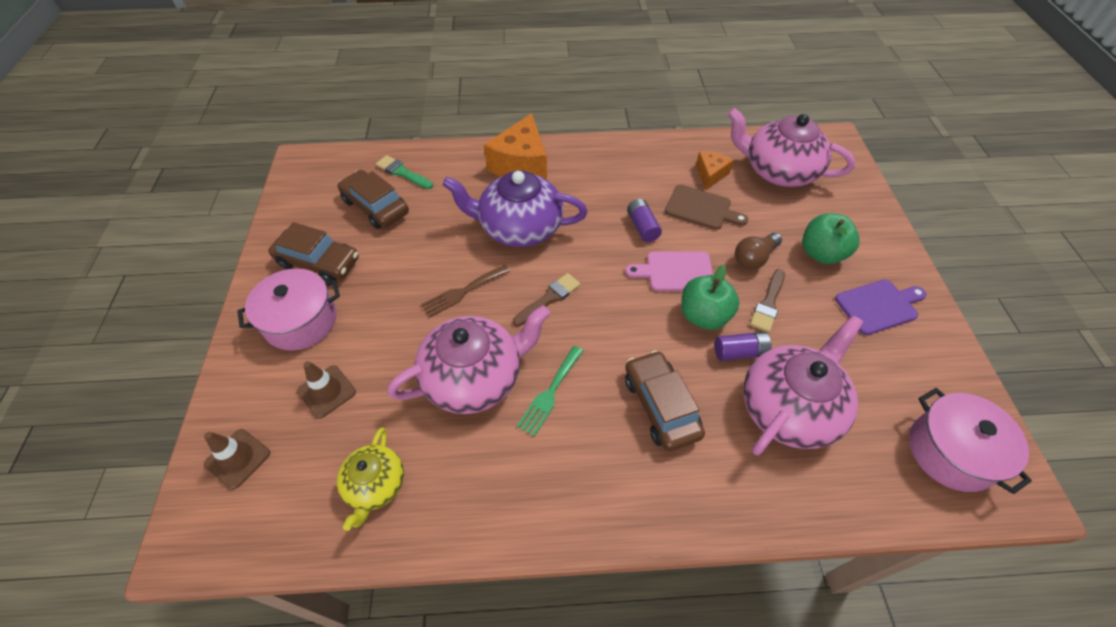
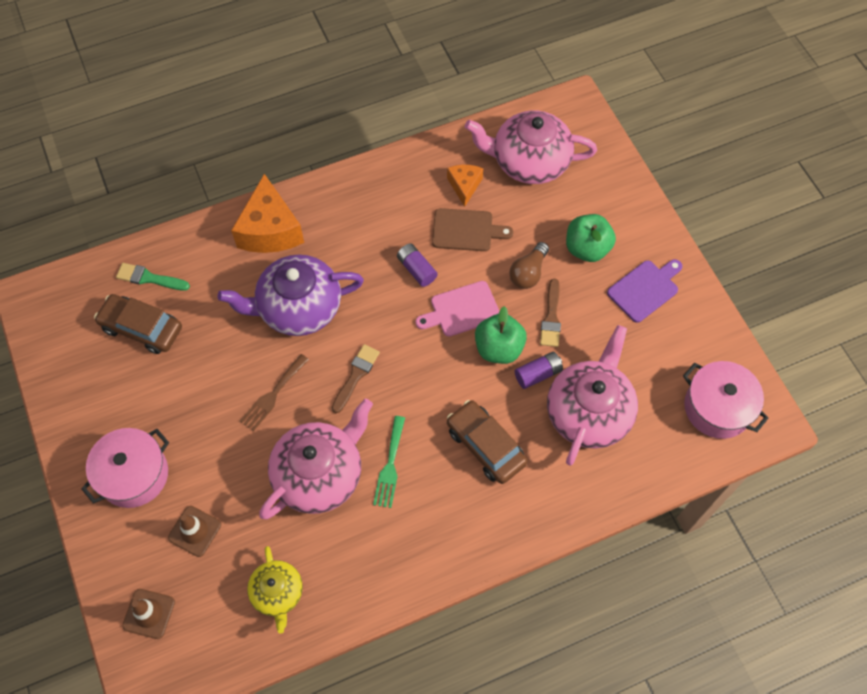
camera: 20 degrees left, 10 degrees up
(318, 262) = (116, 409): brown car -> none

